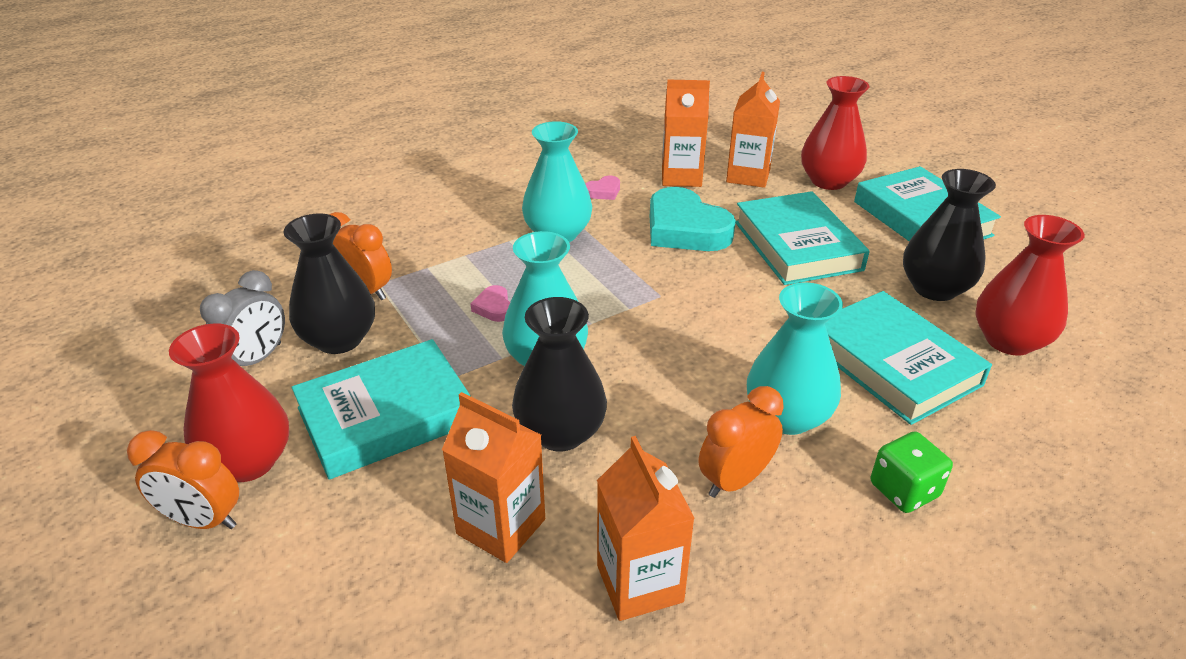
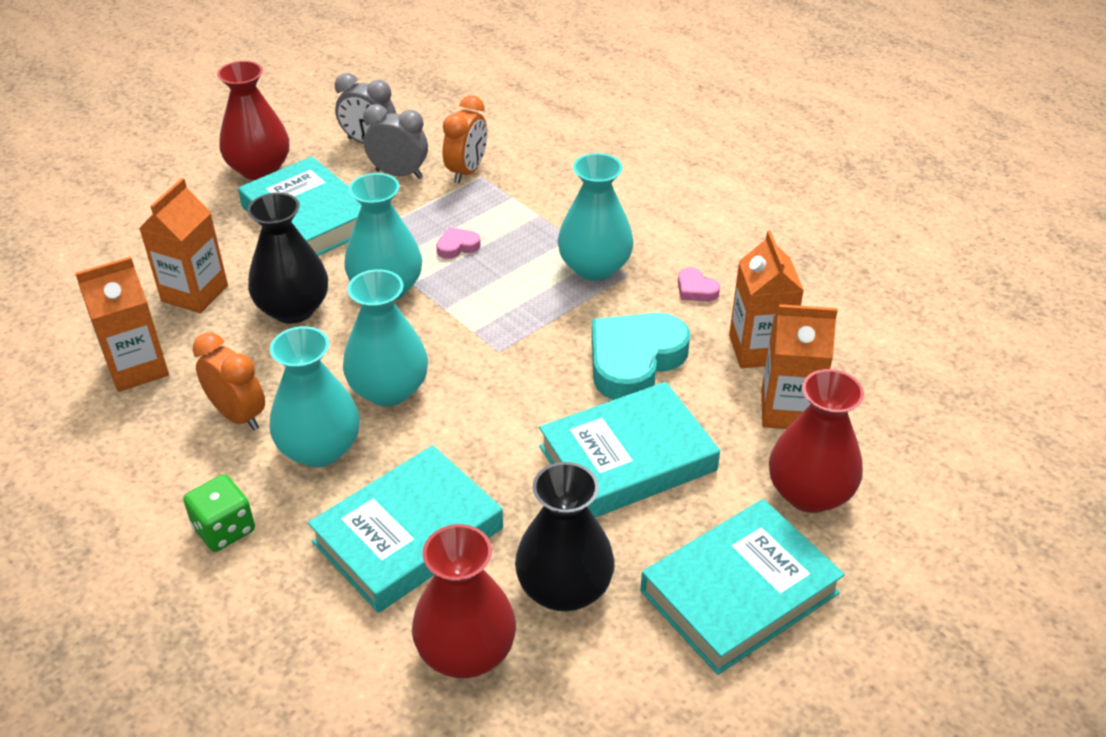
camera: 80 degrees right, 5 degrees up
(203, 520) = (207, 166): orange clock -> none
(339, 339) = (399, 174): black vase -> grey clock
(705, 365) = (389, 390): none -> turquoise vase

